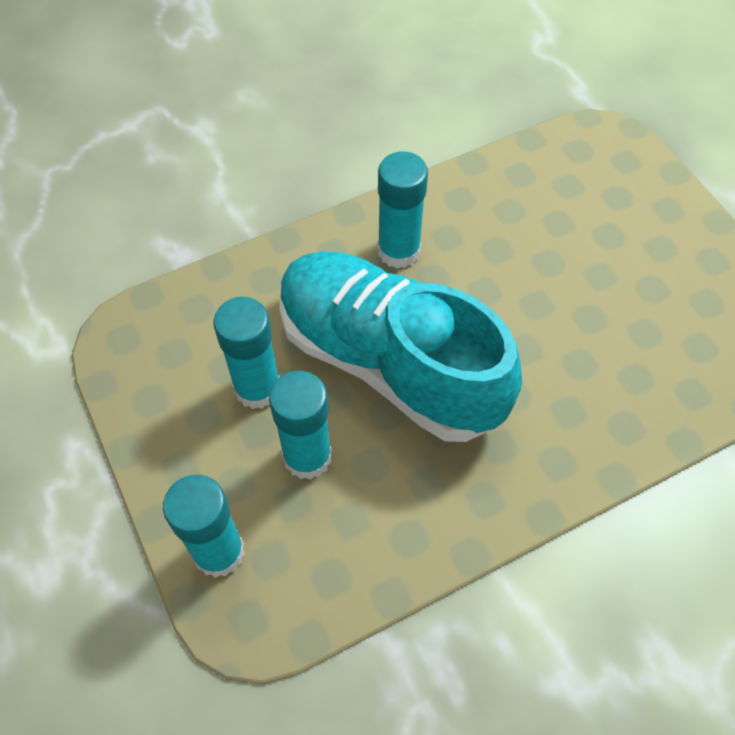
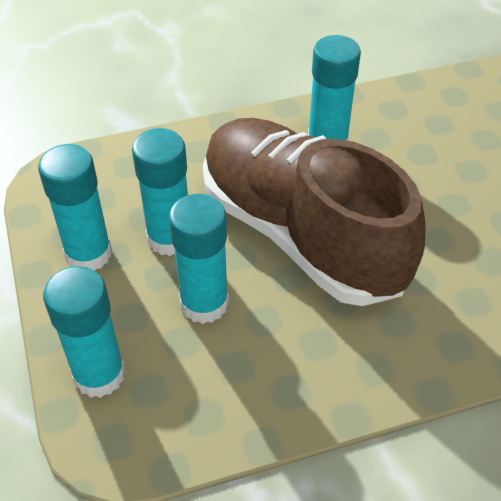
camera: 10 degrees right, 10 degrees down
(178, 419) = (88, 254): none -> turquoise glue stick
(389, 362) = (301, 233): turquoise shoe -> brown shoe

